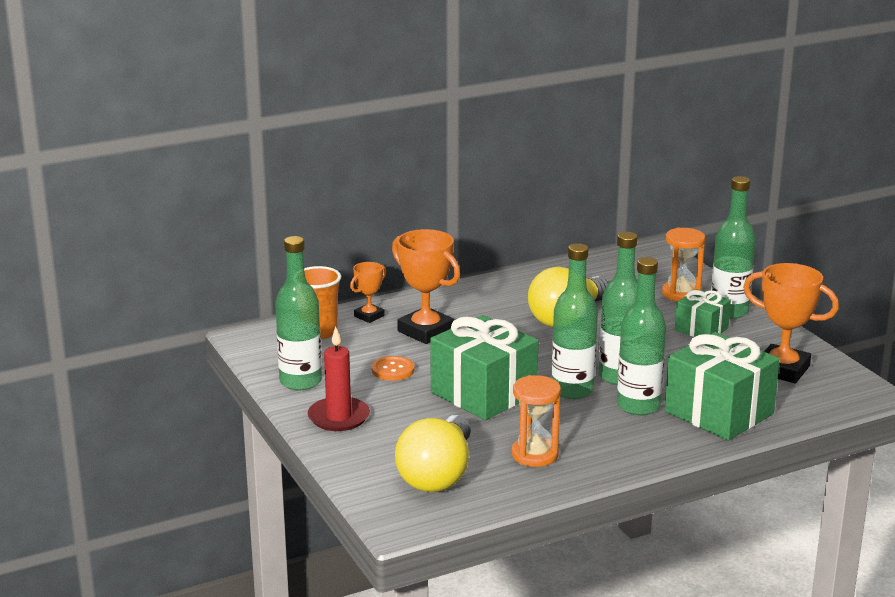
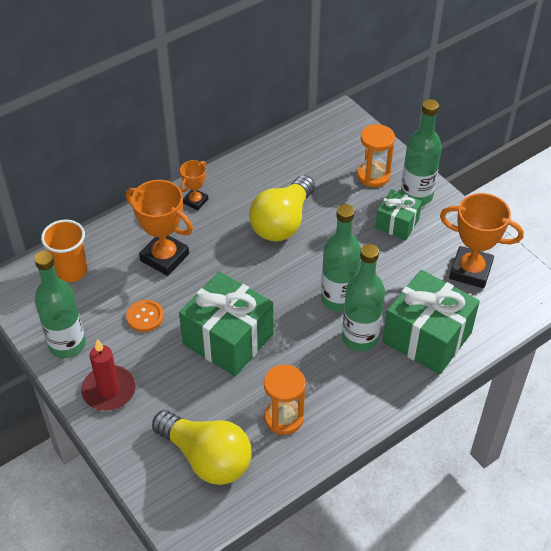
camera: 10 degrees left, 25 degrees up
(369, 316) = (112, 242): orange trophy -> orange trophy (195, 201)
(438, 475) = (207, 458): yellow light bulb -> yellow light bulb turned 60 degrees counterclockwise
(572, 390) = (302, 323): green bottle -> none

